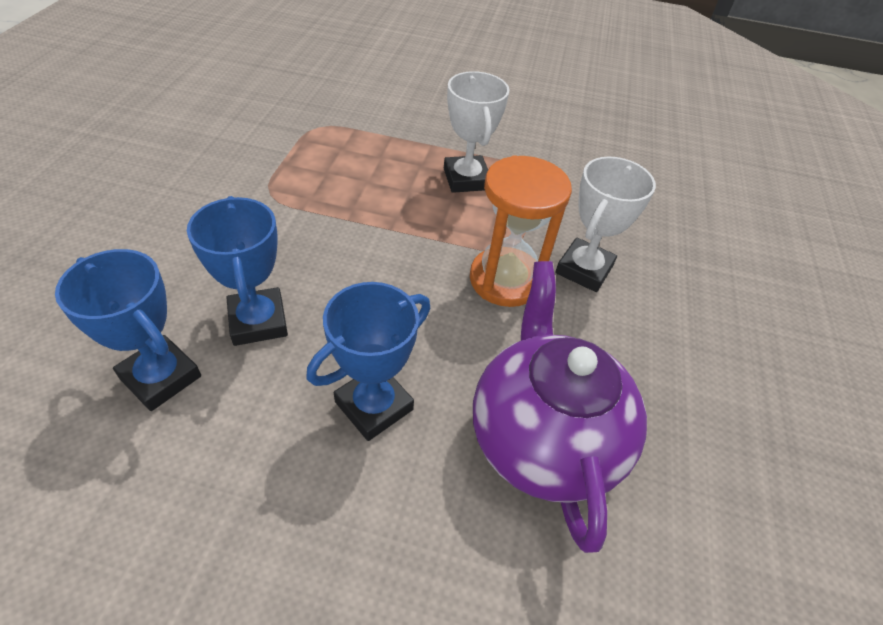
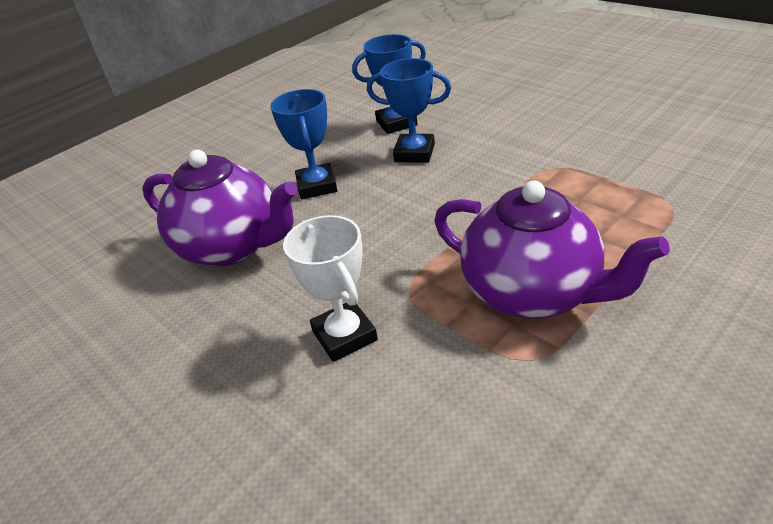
camera: 130 degrees right, 10 degrees down
(466, 179) = (533, 293): white trophy -> purple teapot
(505, 280) = (371, 274): orange hourglass -> none

